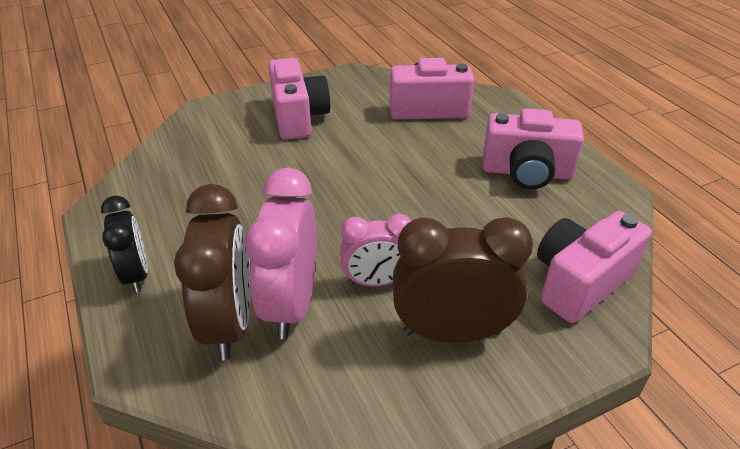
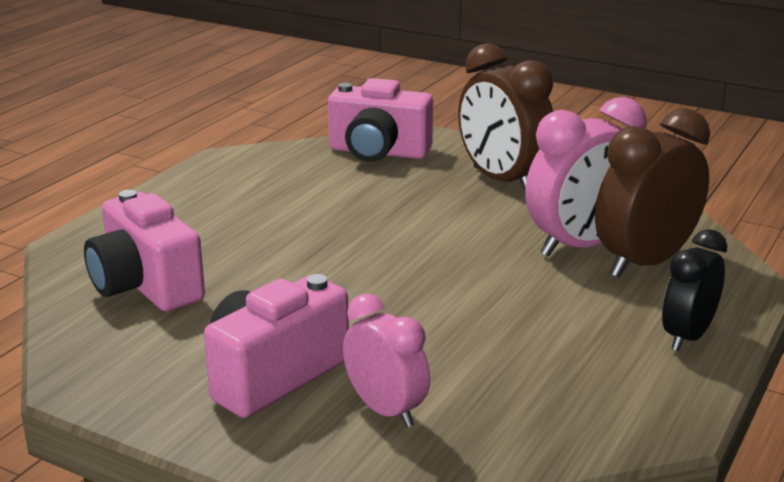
camera: 125 degrees left, 15 degrees down
(376, 281) = (498, 221): pink clock -> pink clock (386, 410)
(526, 172) = (237, 199): pink camera -> none

